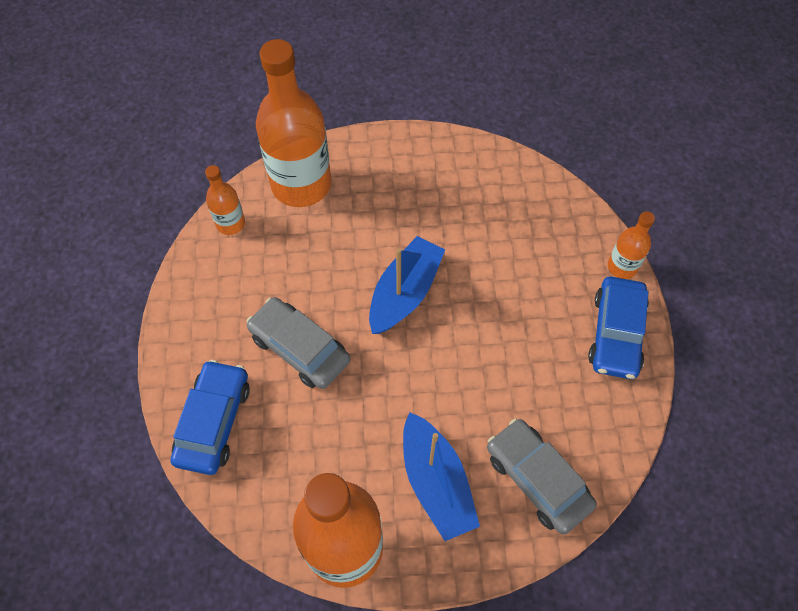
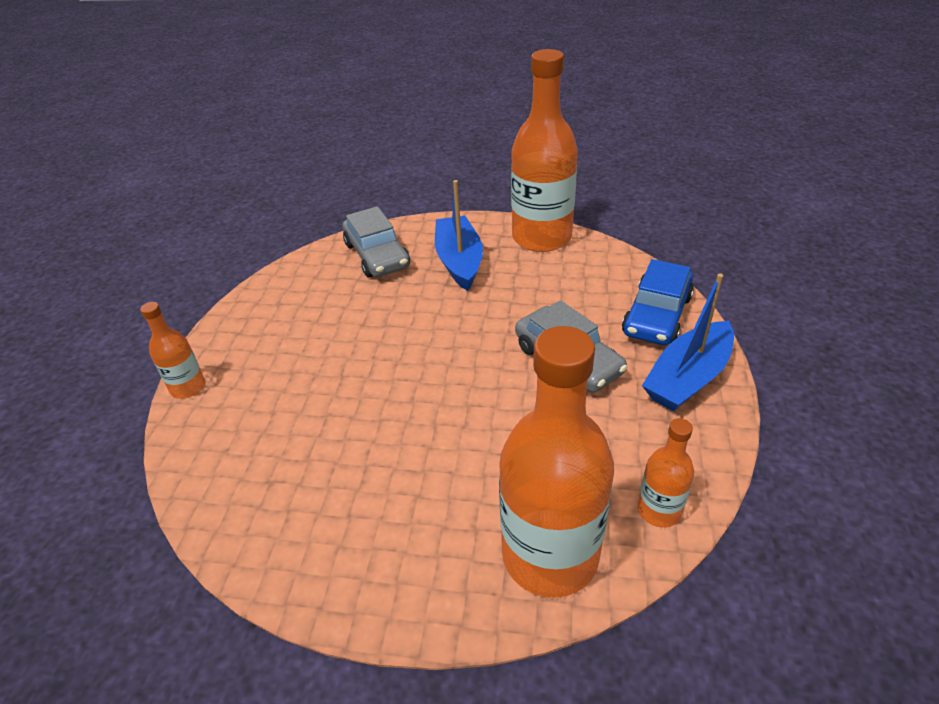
camera: 165 degrees left, 20 degrees down
(404, 293) = (440, 394): blue boat -> blue boat (688, 377)
(616, 333) = (242, 333): blue car -> none

